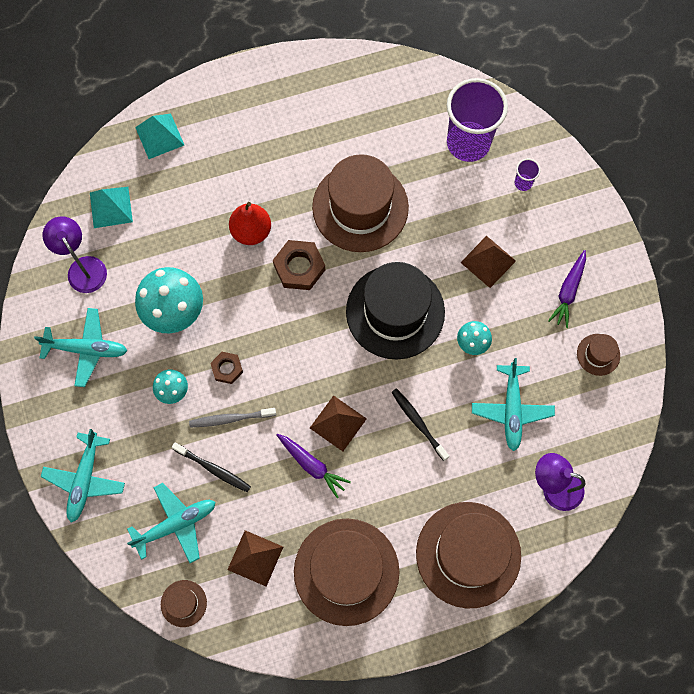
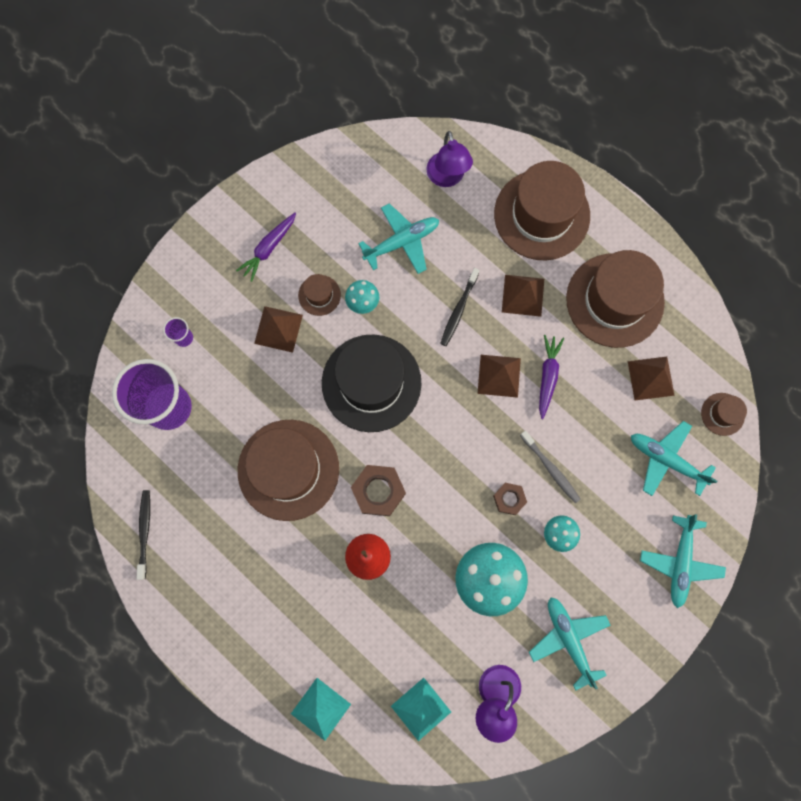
camera: 120 degrees left, 5 degrees up
(85, 479) = (680, 562): turquoise plane -> turquoise plane turned 120 degrees clockwise
(213, 469) = (602, 457): black toothbrush -> black toothbrush (144, 532)
(399, 489) = (523, 295): none -> brown pyramid
(568, 291) = (268, 248): purple carrot -> purple carrot turned 135 degrees clockwise
(598, 354) = (312, 197): brown hat -> brown hat (319, 295)

